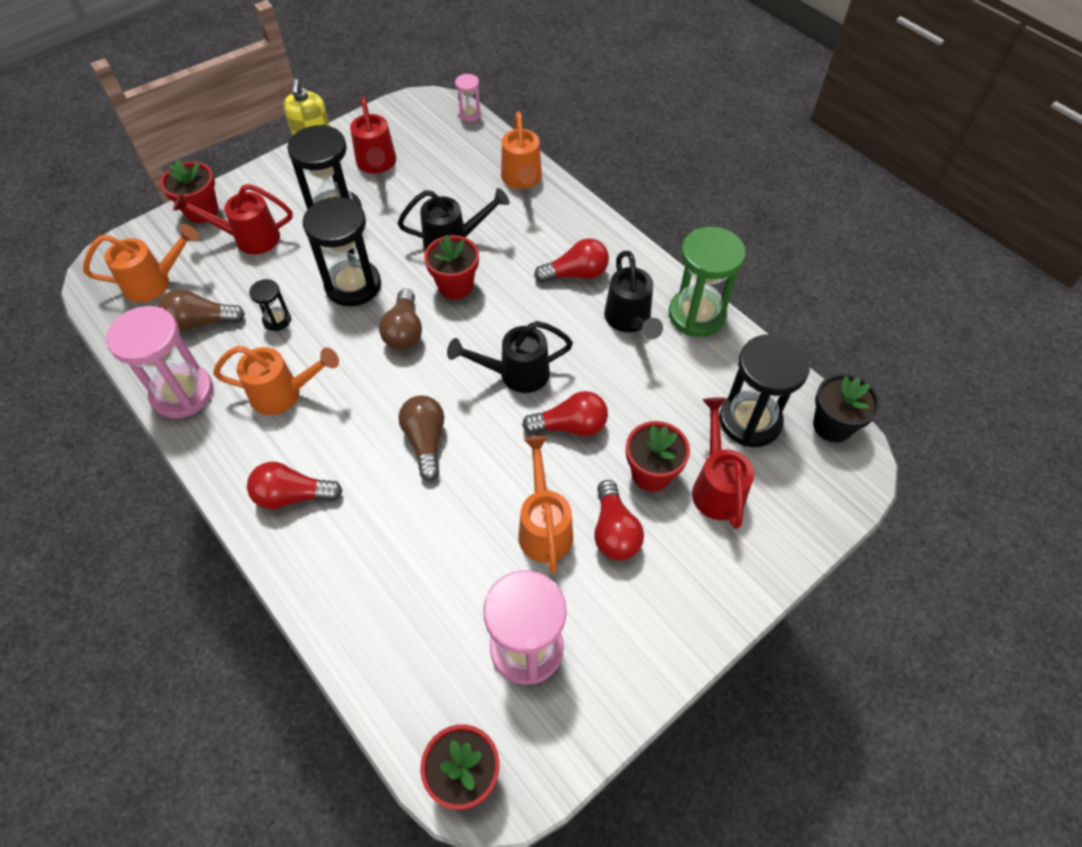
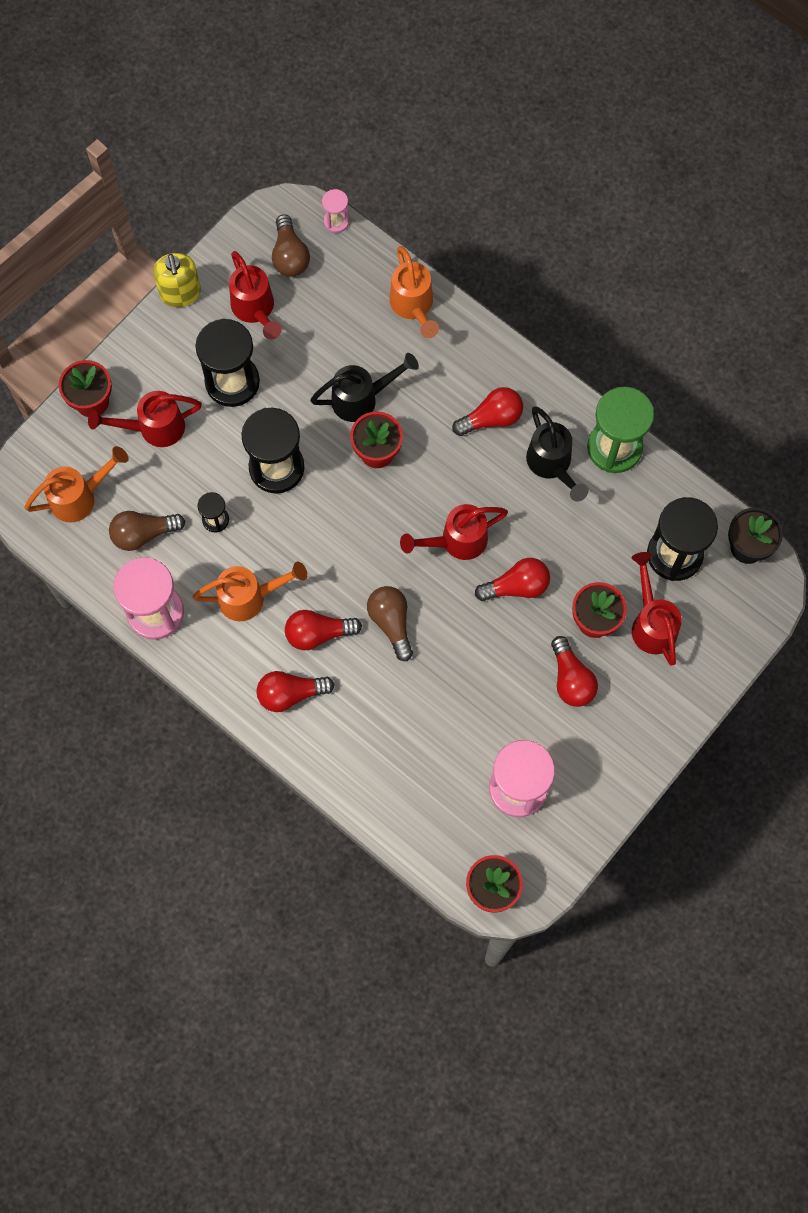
camera: 10 degrees left, 15 degrees up
(344, 439) = (318, 633): none -> red light bulb
(404, 331) = (341, 512): brown light bulb -> brown light bulb (290, 255)
(515, 374) = (456, 541): black watering can -> red watering can
(544, 526) = (511, 684): orange watering can -> none

